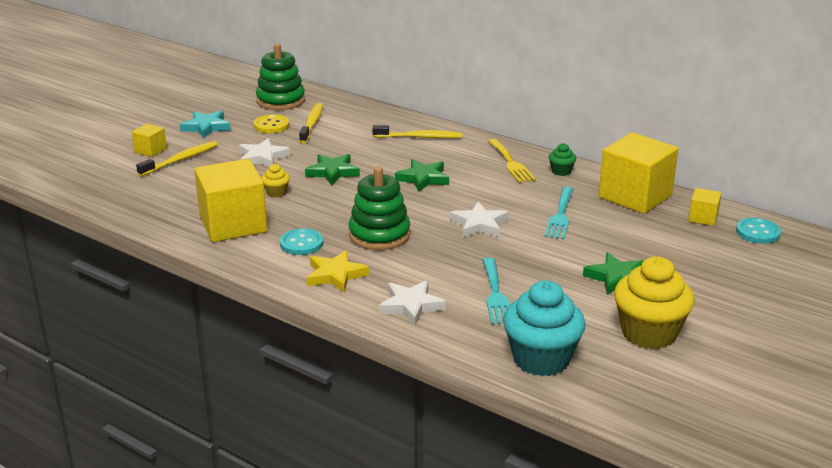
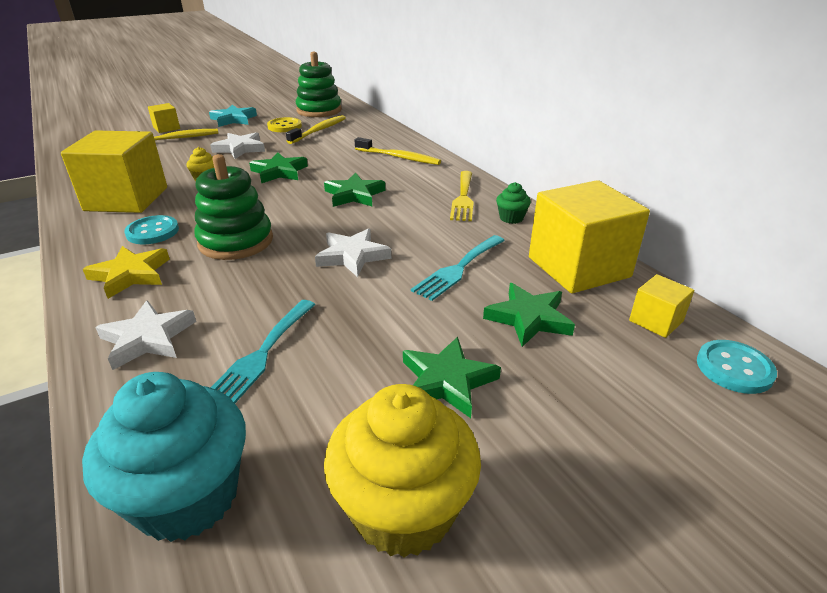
camera: 25 degrees right, 5 degrees up
(631, 234) = (528, 318): none -> green star

